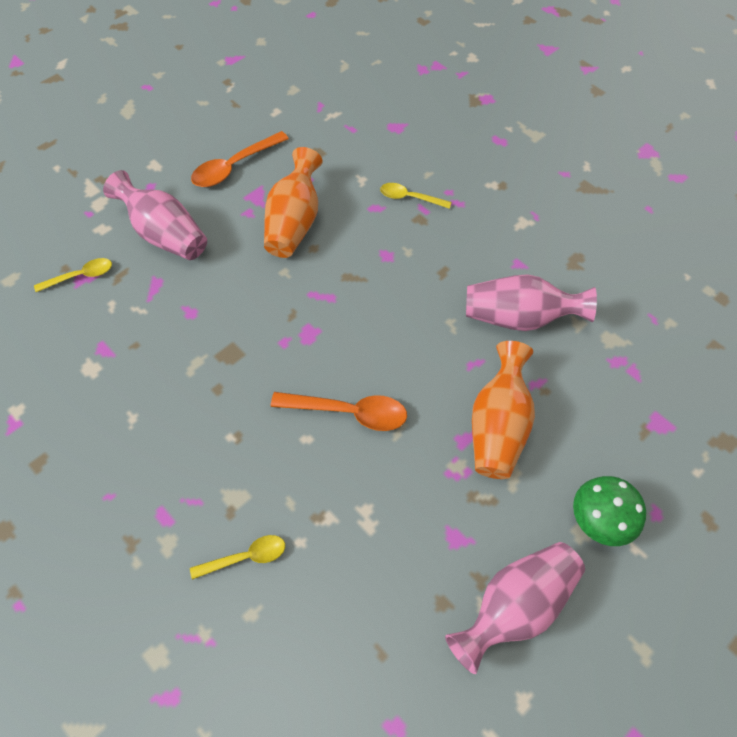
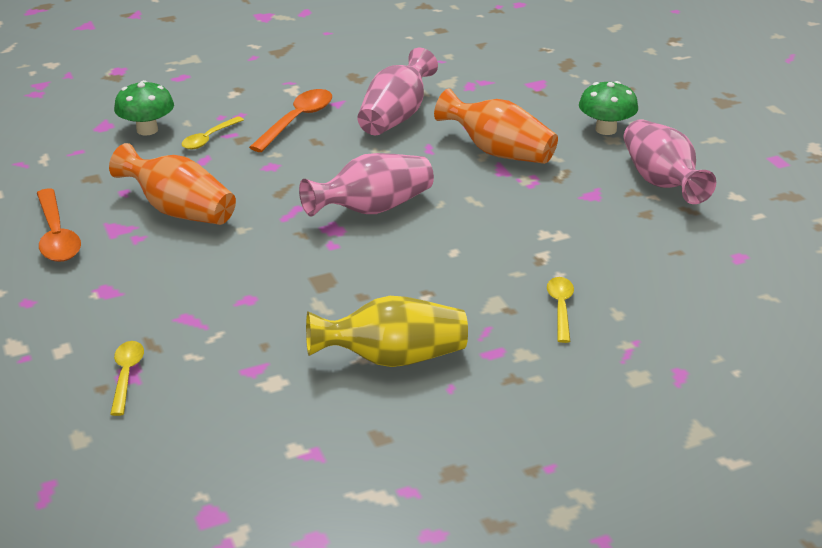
camera: 70 degrees left, 25 degrees down
(138, 440) = (392, 358): none -> yellow vase
(165, 234) = (117, 301): pink vase -> pink vase (372, 209)
(348, 412) = (439, 223): orange spoon -> orange spoon (297, 121)
(403, 154) = (147, 130): none -> green mushroom

